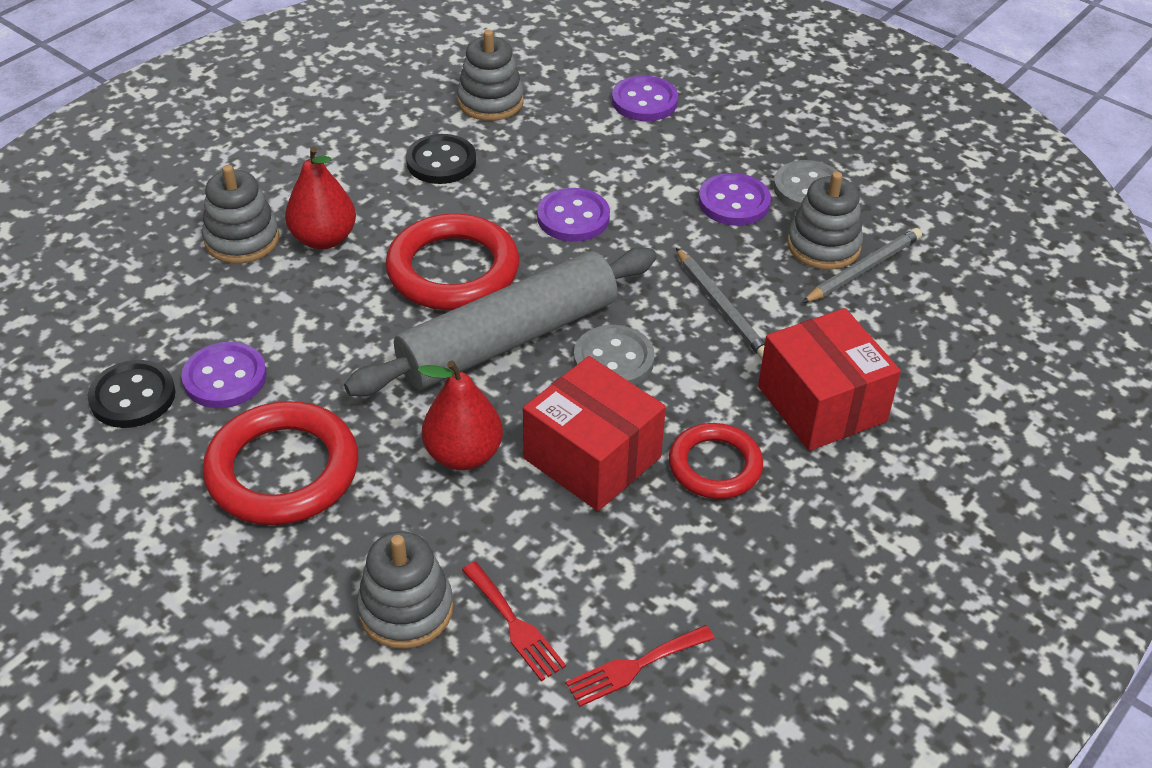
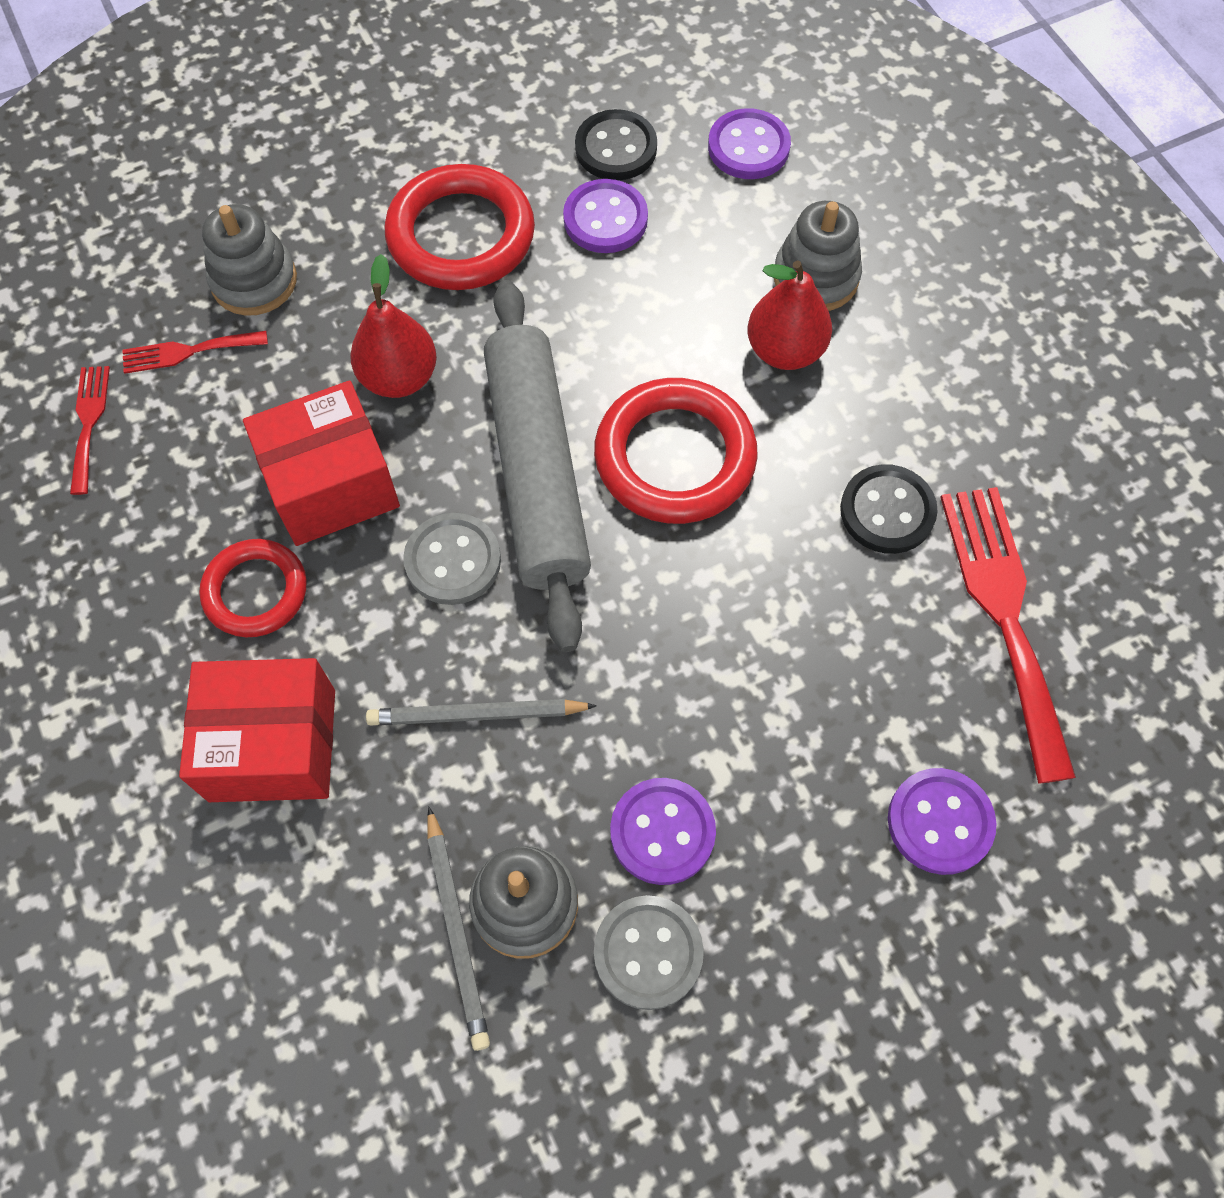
camera: 115 degrees right, 20 degrees up
(490, 102) = (1004, 615): grey stacking toy -> red fork
(573, 217) = (714, 618): purple button -> purple button (748, 147)

